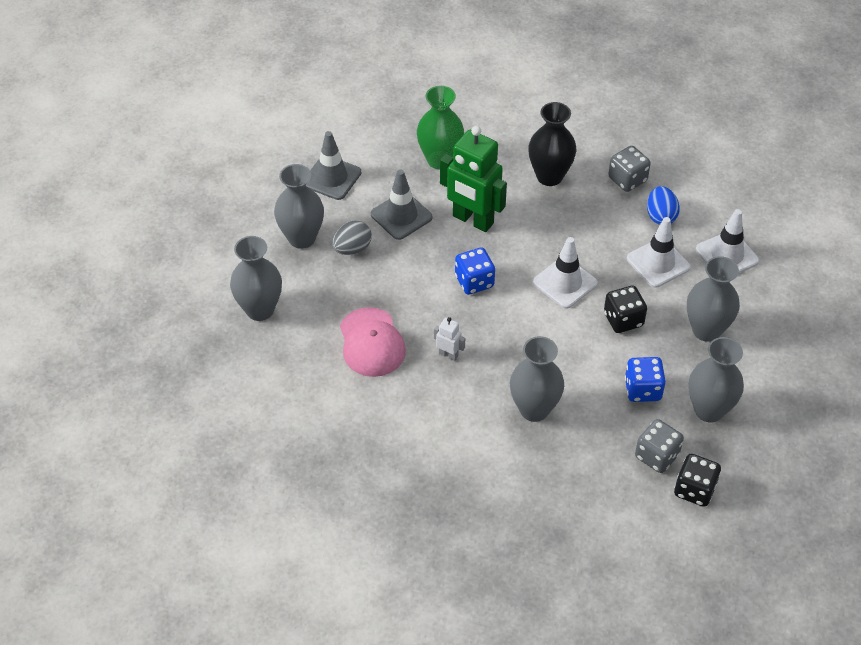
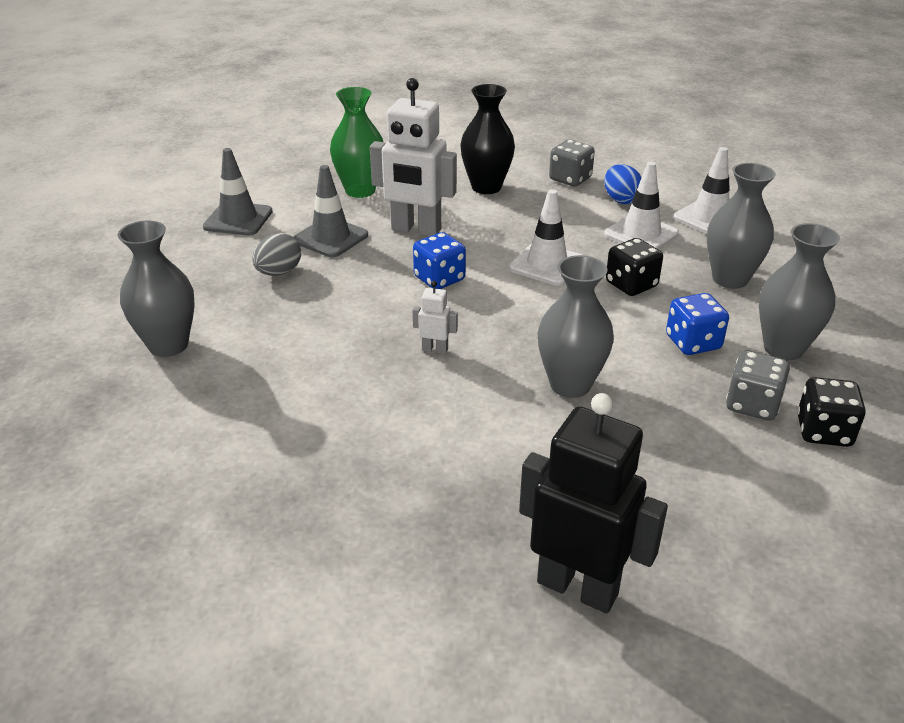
camera: 15 degrees left, 15 degrees down
(302, 238) = (212, 272): grey vase -> none
(371, 342) = (329, 354): pink cap -> none
(472, 220) = (416, 230): green robot -> white robot
(476, 565) = (577, 587): none -> black robot

